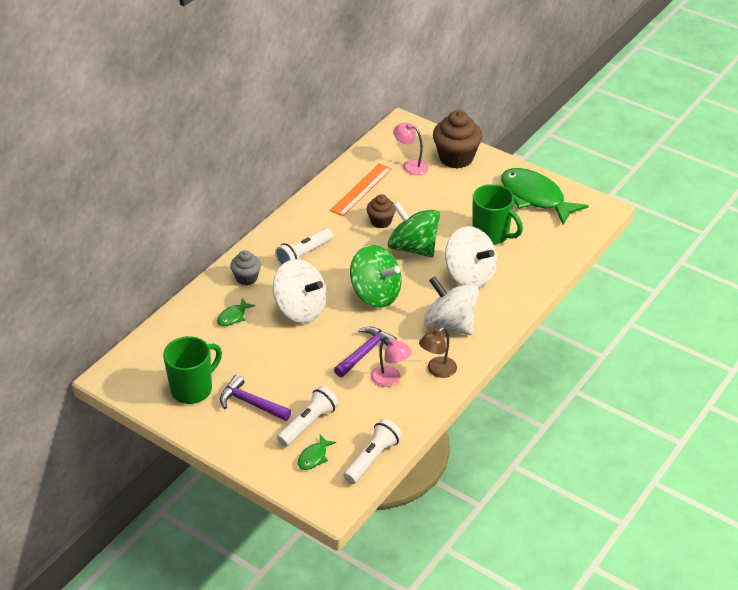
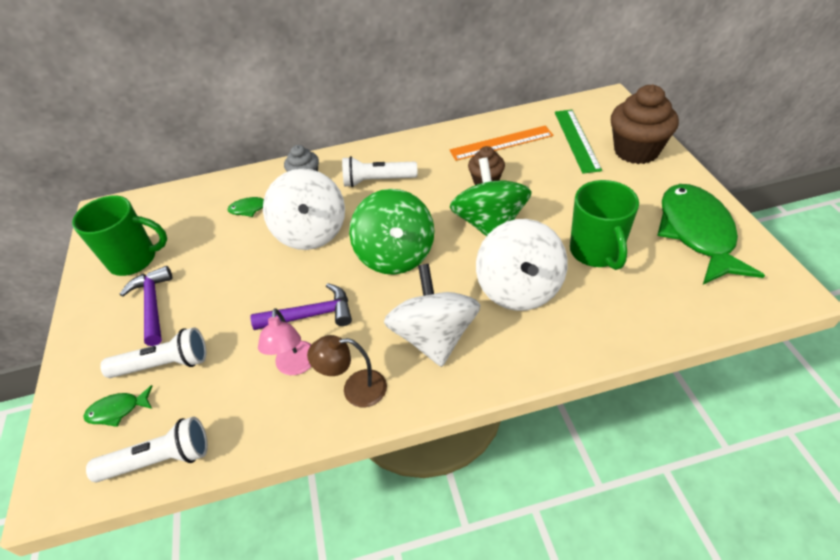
camera: 45 degrees right, 5 degrees up
(410, 165) = (576, 140): pink lamp -> green ruler

